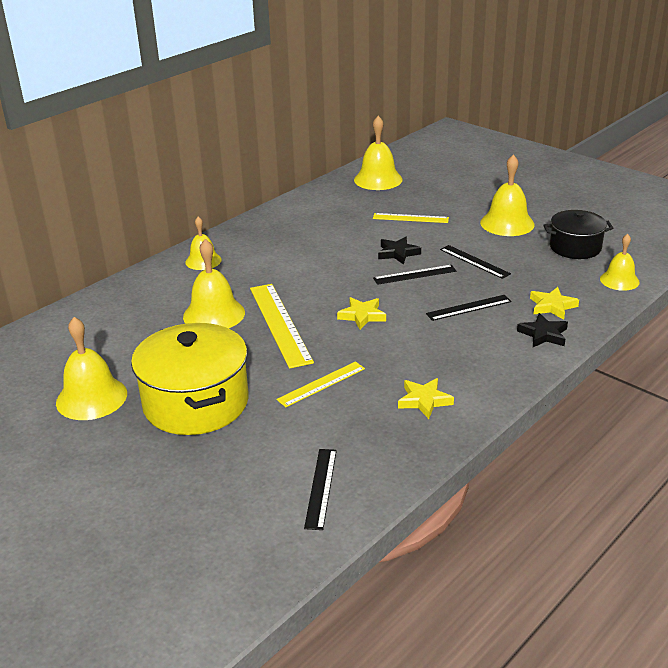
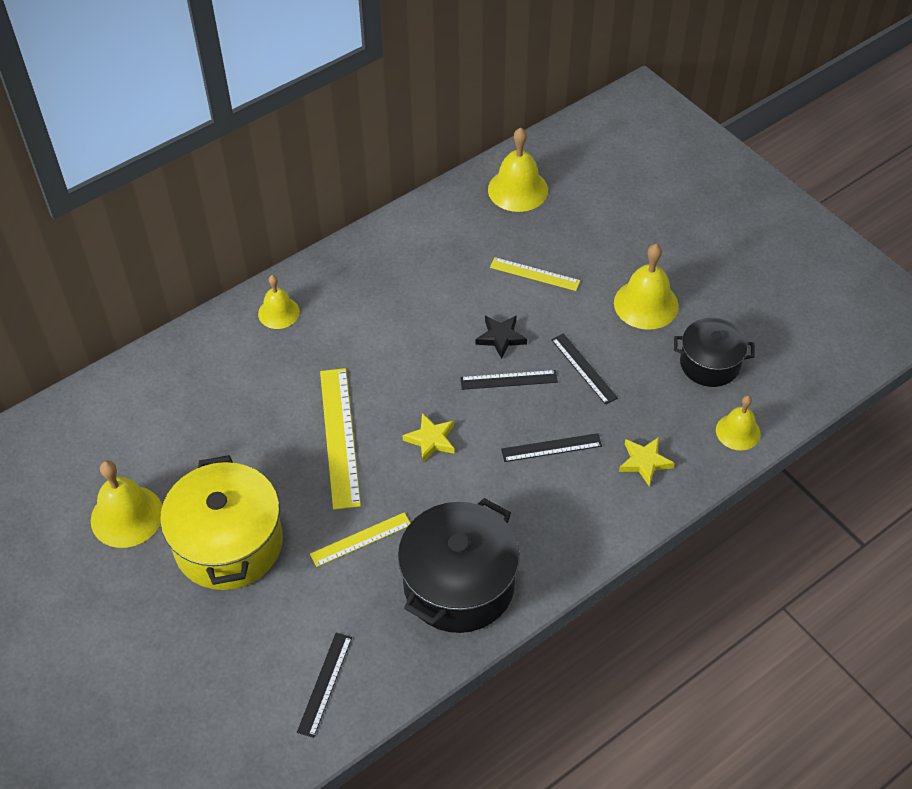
camera: 10 degrees right, 20 degrees up
(214, 314) = (273, 408): yellow bell -> none
(424, 400) = (459, 584): yellow star -> black pot
(543, 334) = (618, 507): black star -> none

